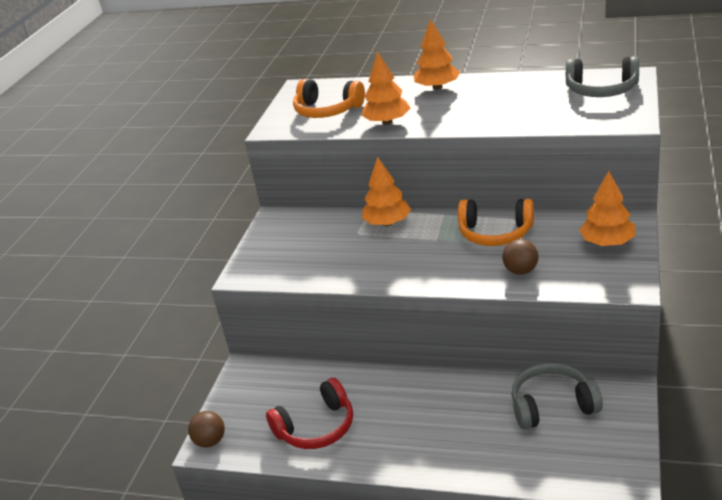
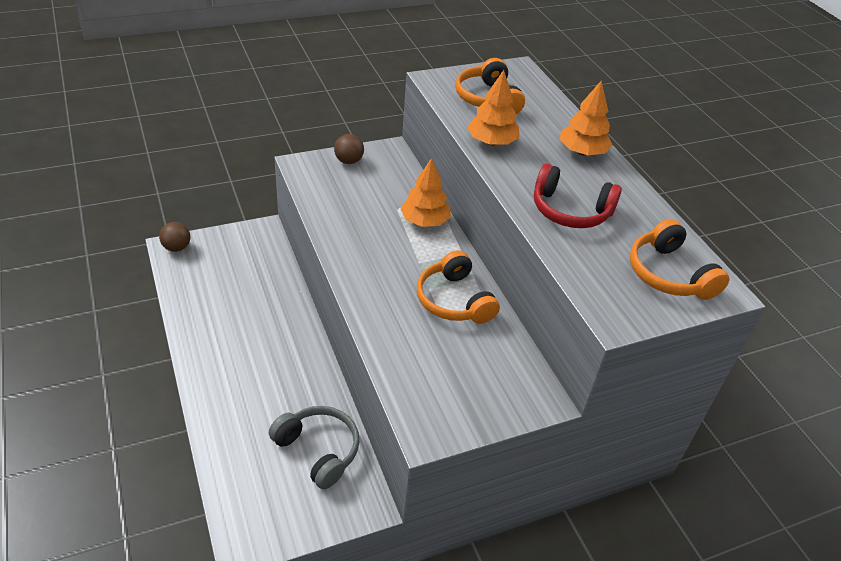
camera: 45 degrees right, 10 degrees up
(316, 427) = (218, 301): red headphones -> red headphones (570, 210)
(521, 271) = (404, 339): brown ball -> brown ball (349, 161)
(601, 90) = (669, 274): grey headphones -> orange headphones
(607, 242) = (490, 392): orange tree -> none

